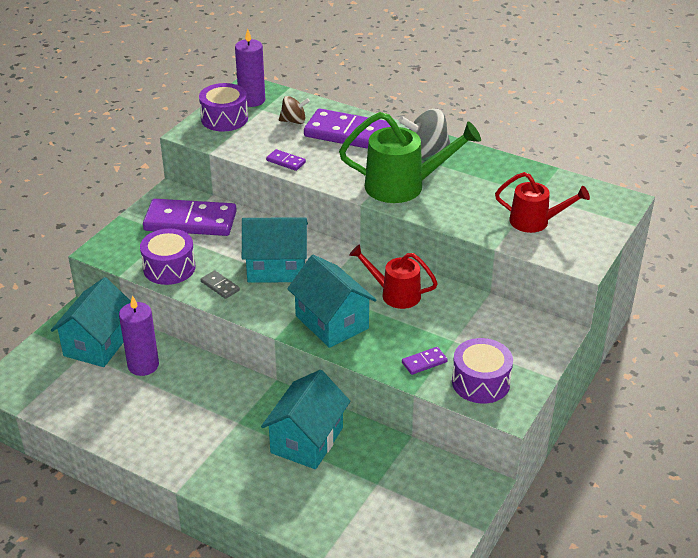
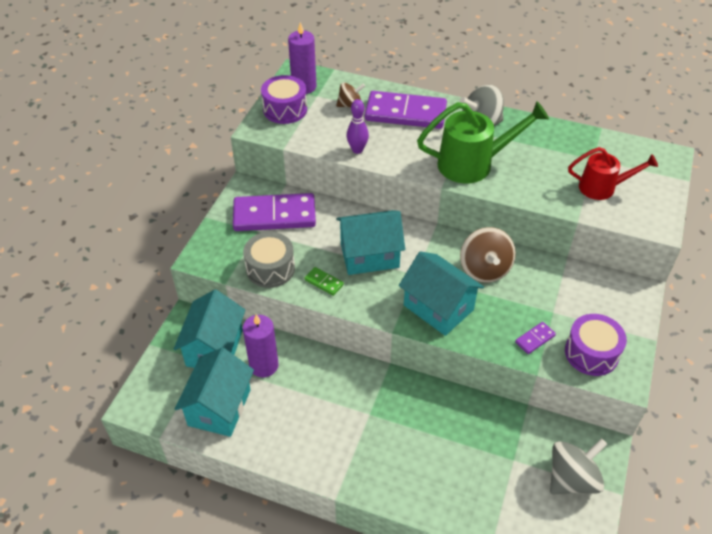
camera: 10 degrees left, 10 degrees up
(169, 268) = (270, 269): purple drum -> grey drum
(220, 286) = (324, 282): grey domino -> green domino
(286, 161) = (357, 150): purple domino -> purple bowling pin
(307, 440) = (437, 423): turquoise house -> turquoise house (219, 407)
(394, 294) = (484, 269): red watering can -> brown spinning top
(434, 509) = (572, 479): none -> grey spinning top

